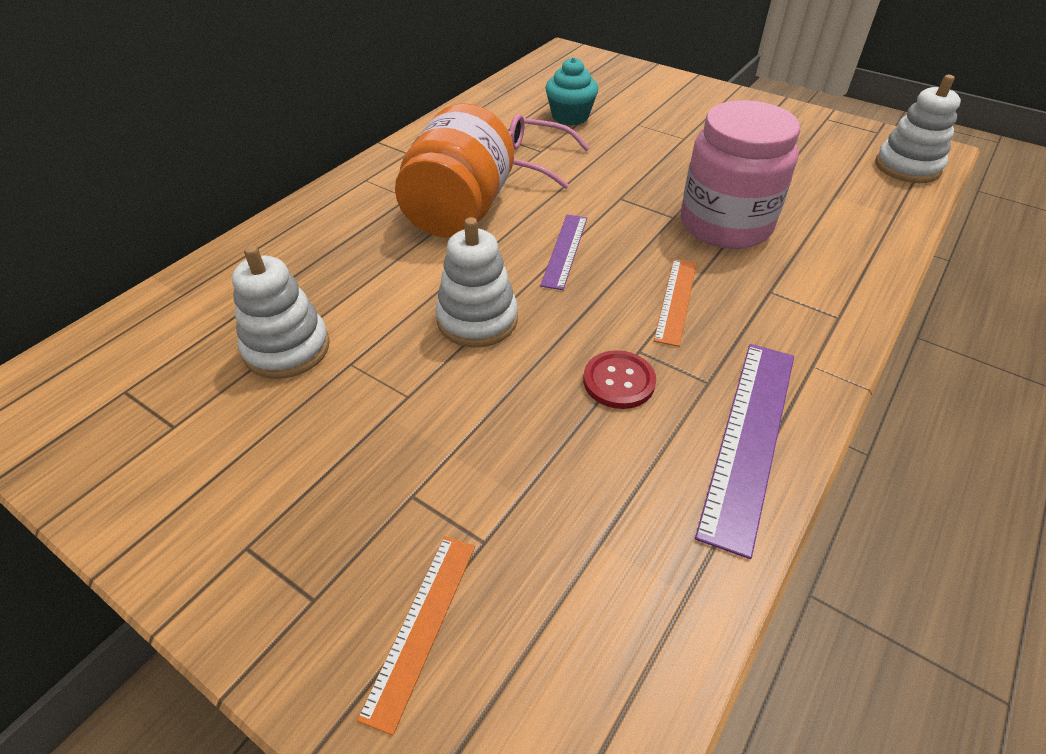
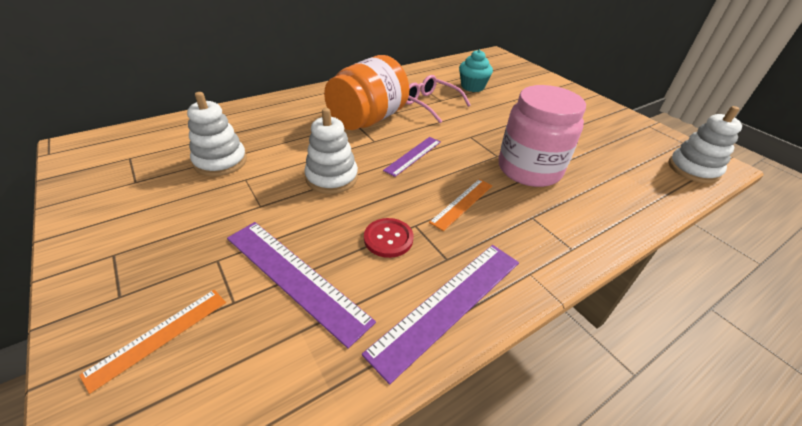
camera: 20 degrees right, 5 degrees down
(539, 477) = (295, 277): none -> purple ruler

